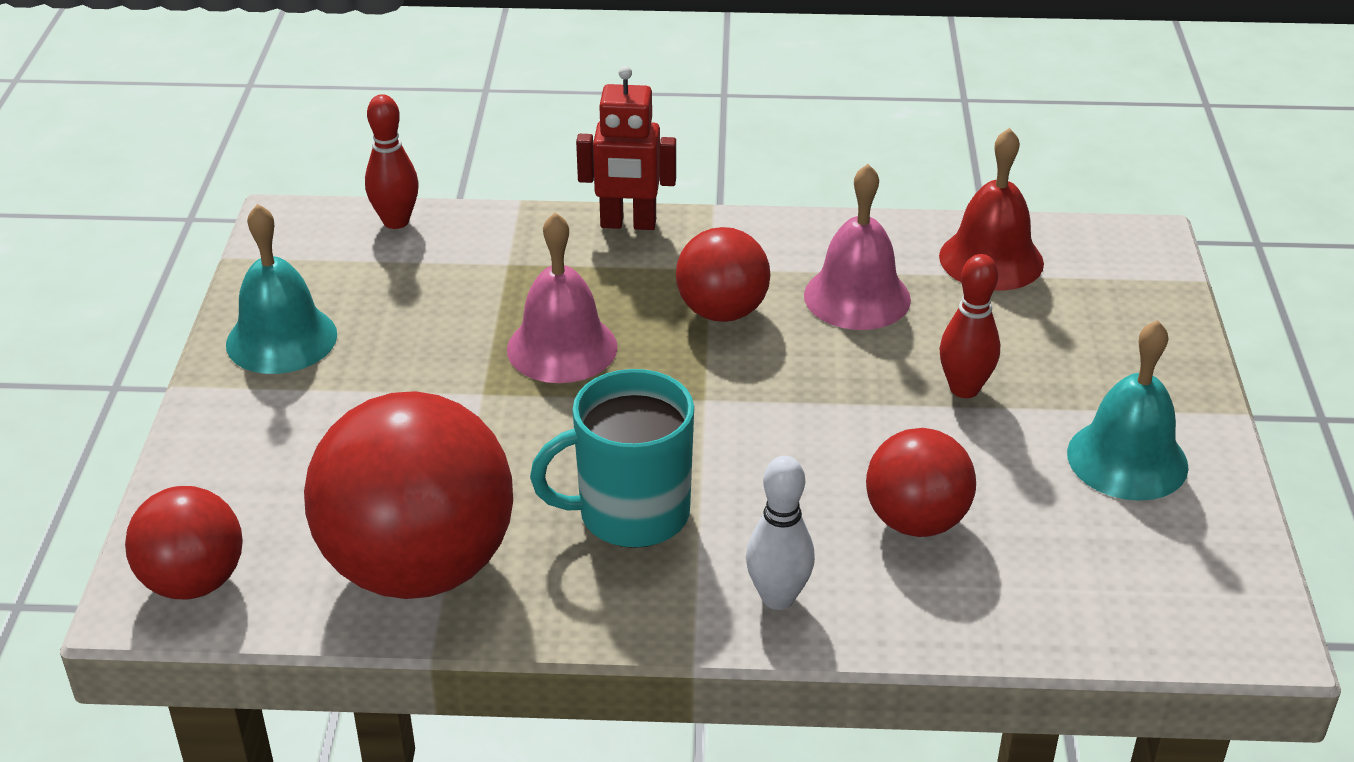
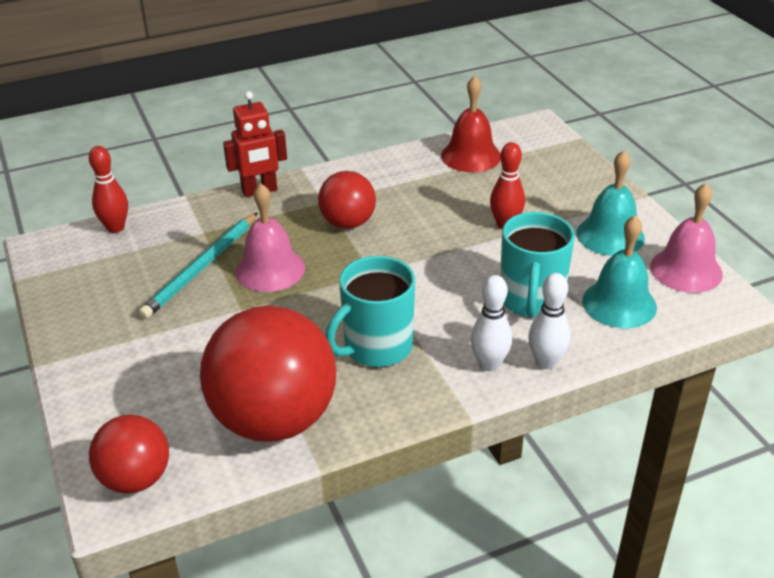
camera: 25 degrees left, 0 degrees up
(281, 339) = (90, 316): turquoise bell -> turquoise bell (619, 303)
(470, 316) = (201, 268): none -> turquoise pencil
(857, 297) = (415, 194): pink bell -> pink bell (686, 270)
(867, 625) = (546, 362): none -> white bowling pin
(916, 521) = (531, 300): red ball -> turquoise mug

